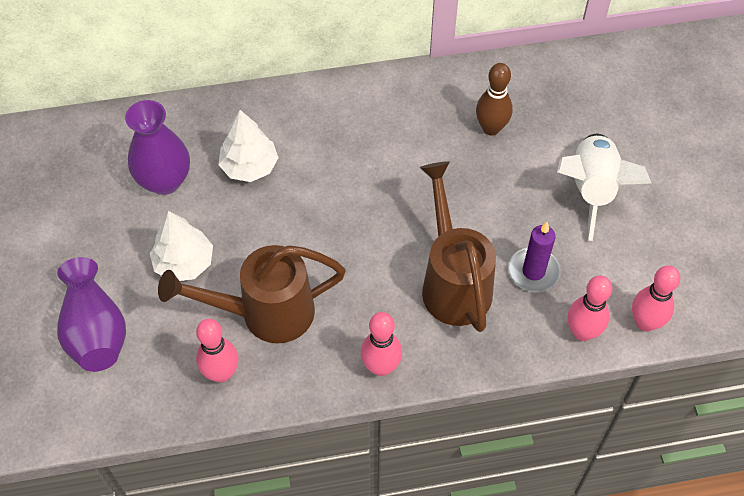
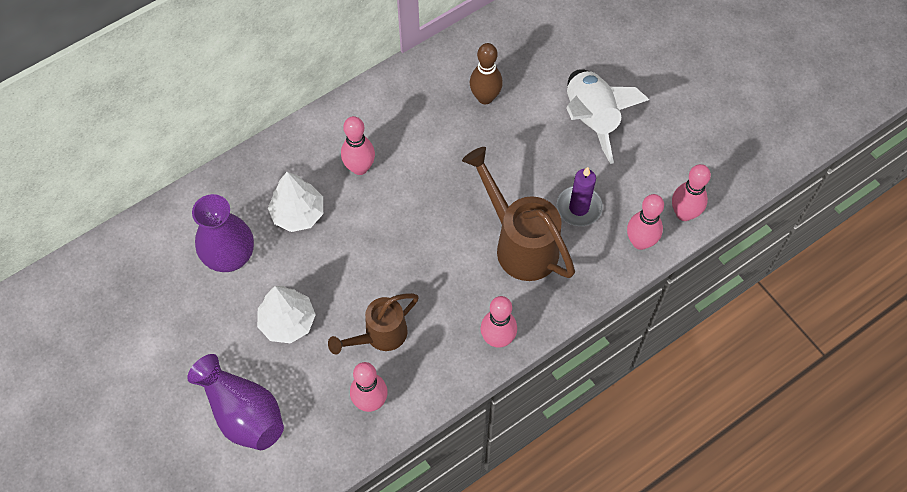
camera: 25 degrees left, 5 degrees up
(264, 313) = (379, 336): brown watering can -> brown watering can, size x0.64
(331, 147) = (360, 168): none -> pink bowling pin

